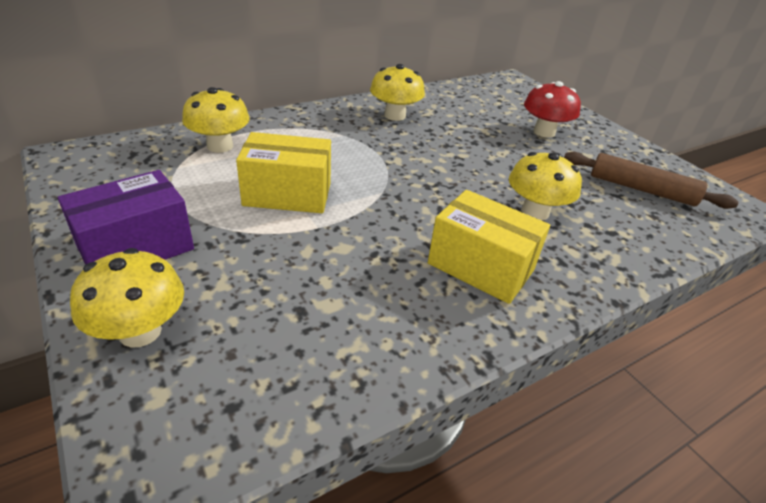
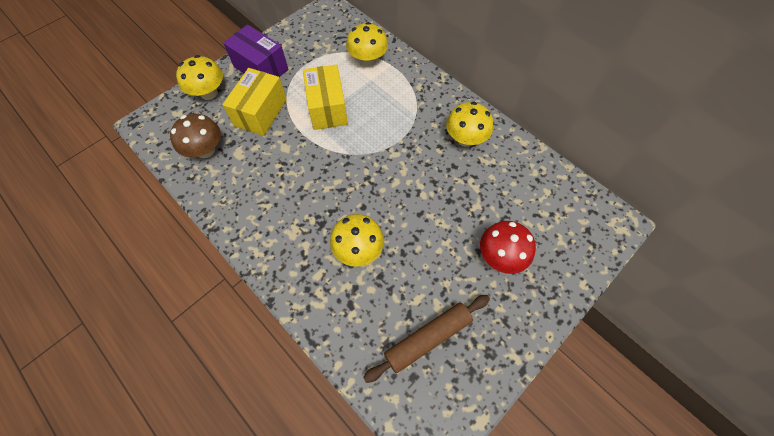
camera: 80 degrees right, 25 degrees up
(299, 352) = (205, 150): none -> brown mushroom
(480, 267) = (285, 219): yellow box -> yellow box (261, 113)
(641, 189) = (428, 338): brown rolling pin -> brown rolling pin turned 45 degrees clockwise

